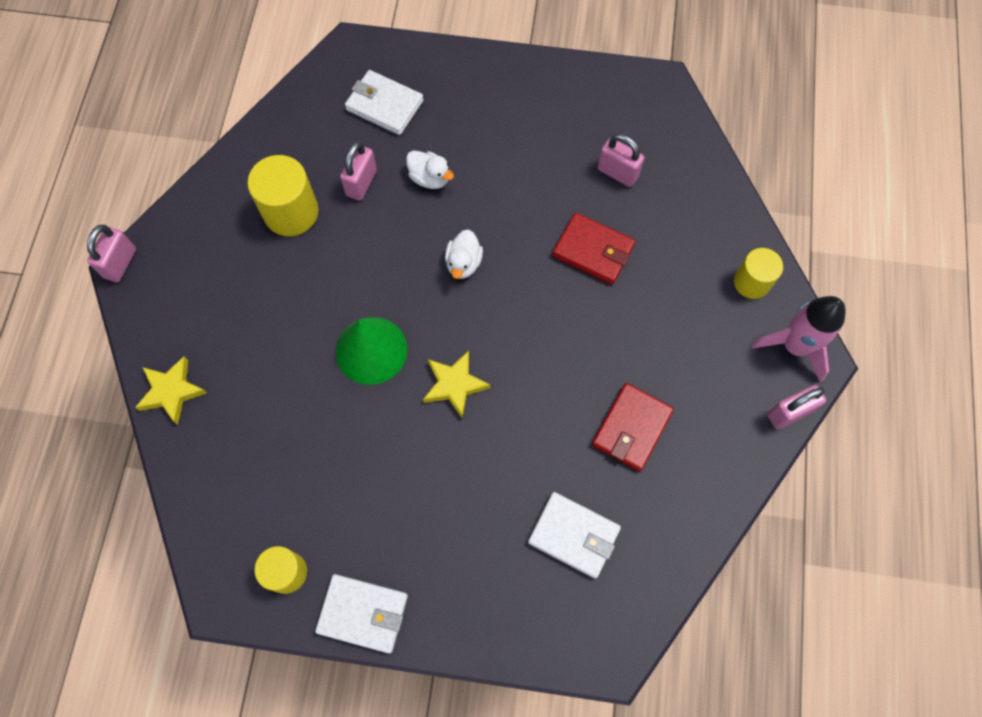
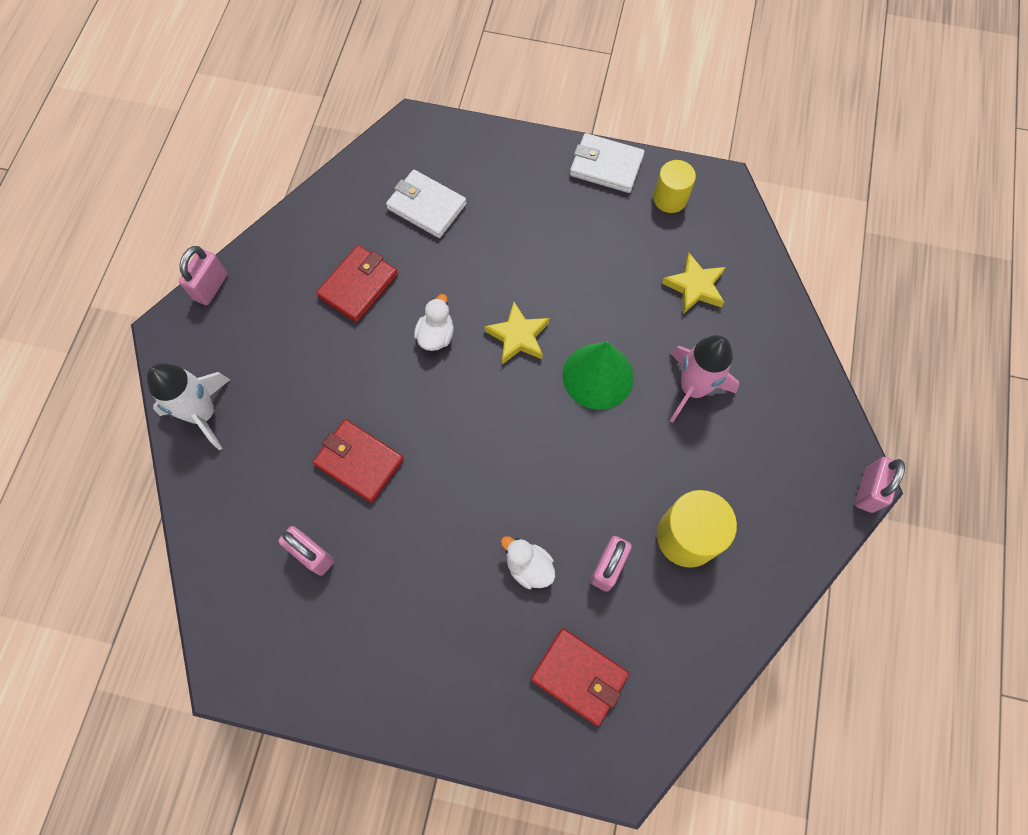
camera: 175 degrees left, 0 degrees up
(172, 391) = (790, 352): yellow star -> yellow star (695, 287)
(384, 105) = (579, 676): white wallet -> red wallet
(463, 263) = (499, 459): white duck -> white duck (436, 335)
(751, 282) = (203, 413): yellow cylinder -> white rocket
(789, 413) = (211, 287): pink padlock -> pink padlock turned 45 degrees counterclockwise
(794, 346) = (183, 346): pink rocket -> pink rocket (693, 388)

